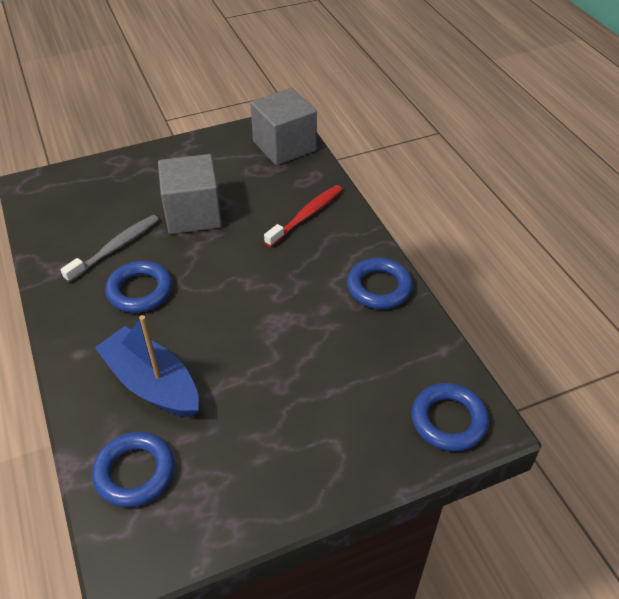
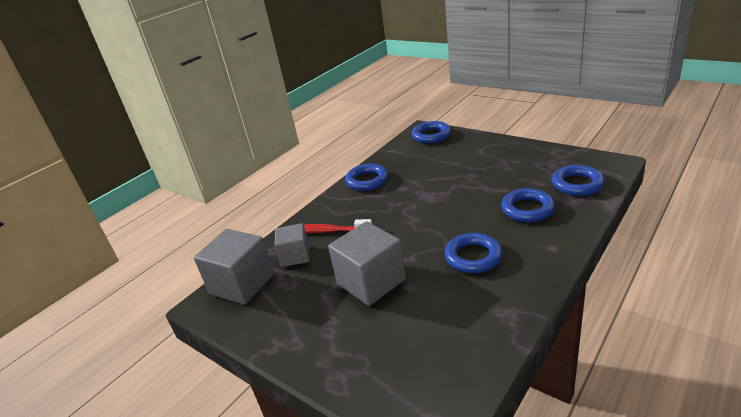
camera: 115 degrees left, 15 degrees down
(115, 248) = (450, 297): grey toothbrush -> none
(152, 383) = (527, 209): blue boat -> blue ring
(288, 184) = (295, 256): none -> grey cube

